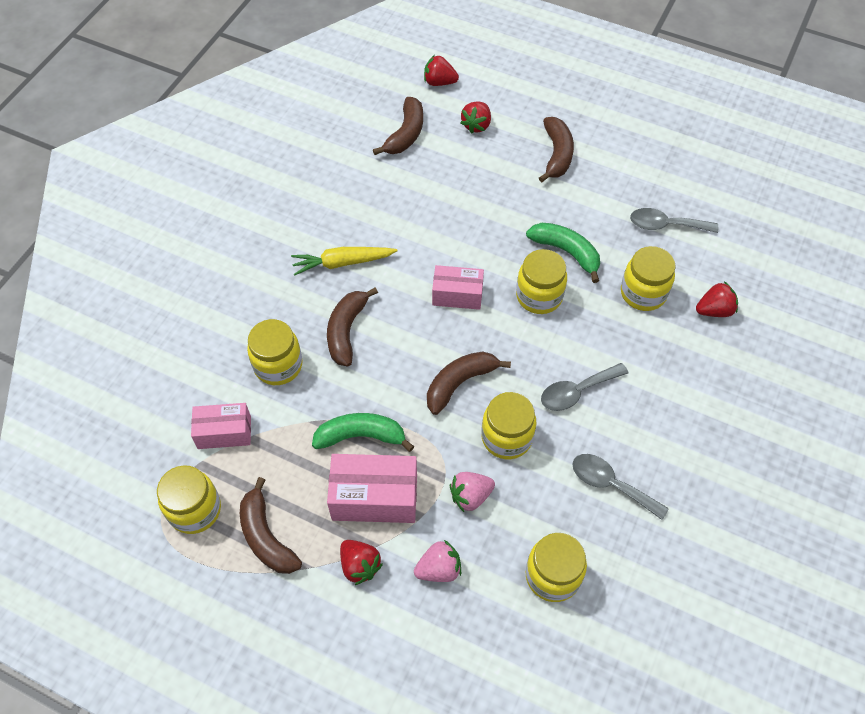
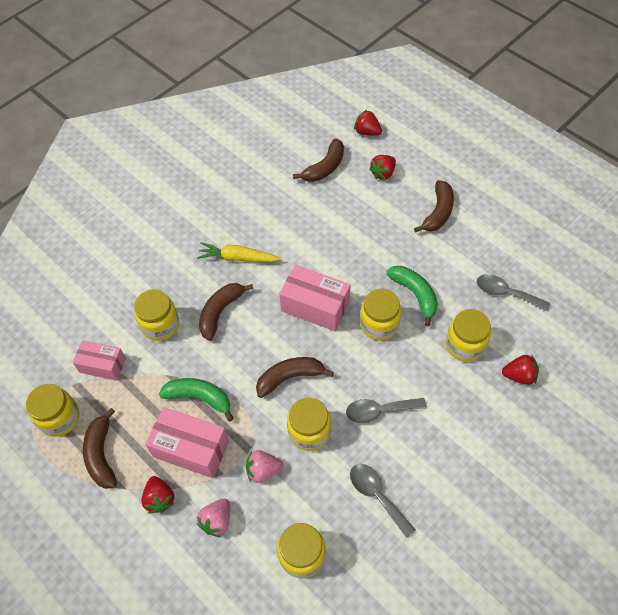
camera: 20 degrees right, 0 degrees up
(439, 569) = (217, 521): pink strawberry -> pink strawberry turned 120 degrees clockwise
(457, 295) = (315, 306): pink box -> pink box, size x1.52

